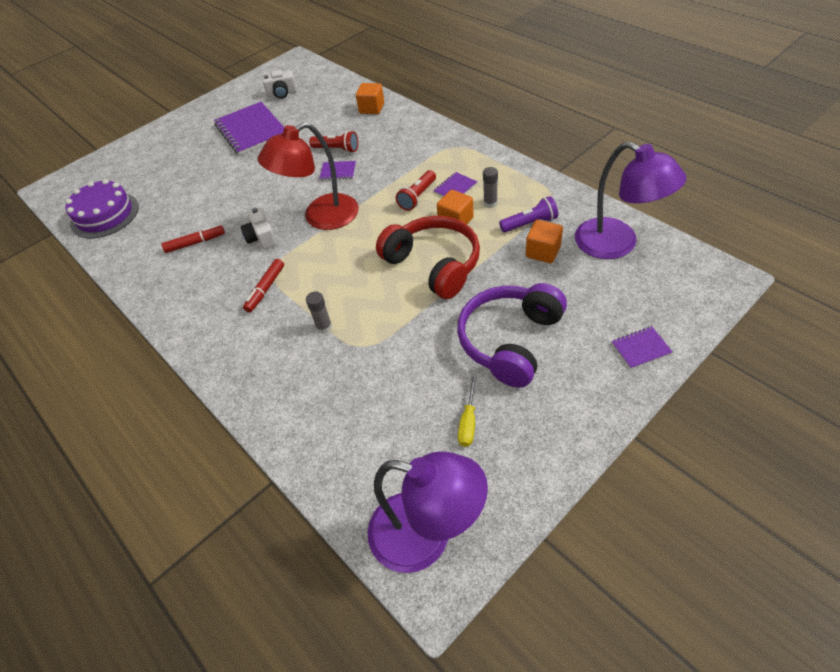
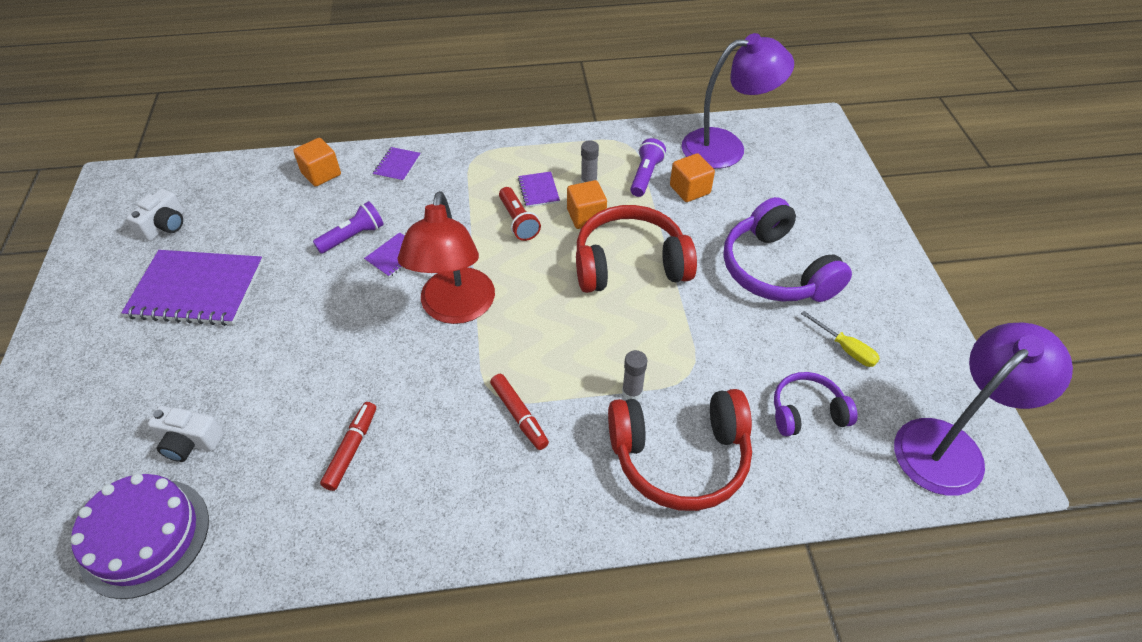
camera: 60 degrees left, 0 degrees up
(261, 237) = (424, 377): white camera -> white camera (190, 442)
(291, 377) = (680, 456): none -> red headphones
(337, 149) = (353, 237): red flashlight -> purple flashlight
(383, 427) = (807, 412): none -> purple headphones
(640, 348) = (849, 205): purple notebook -> purple notebook (397, 165)

